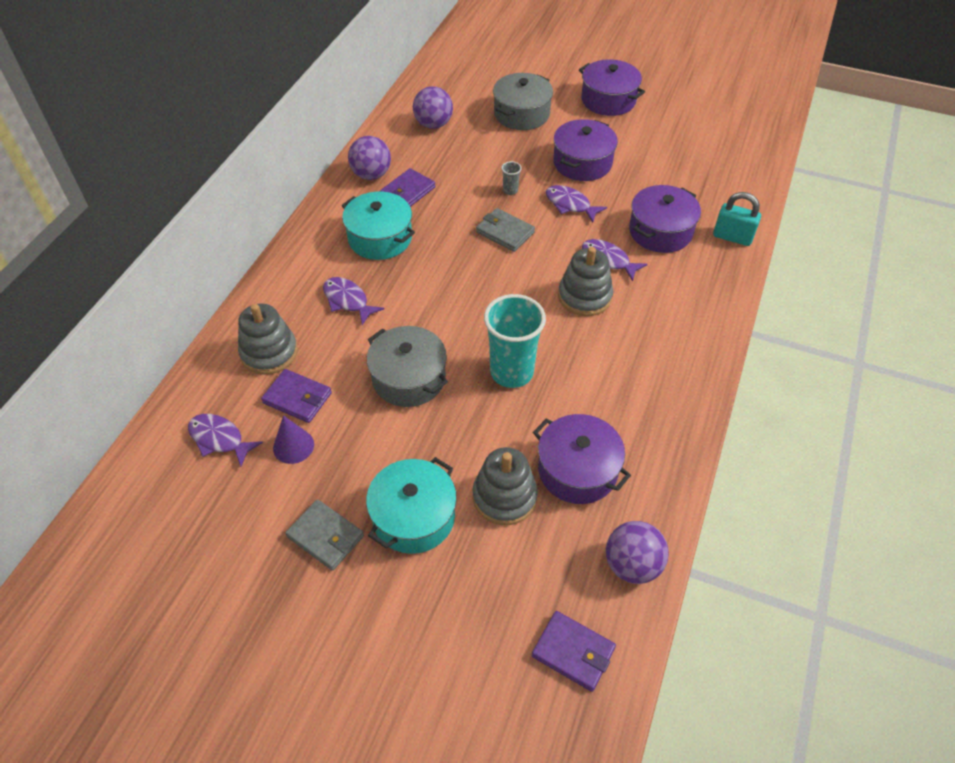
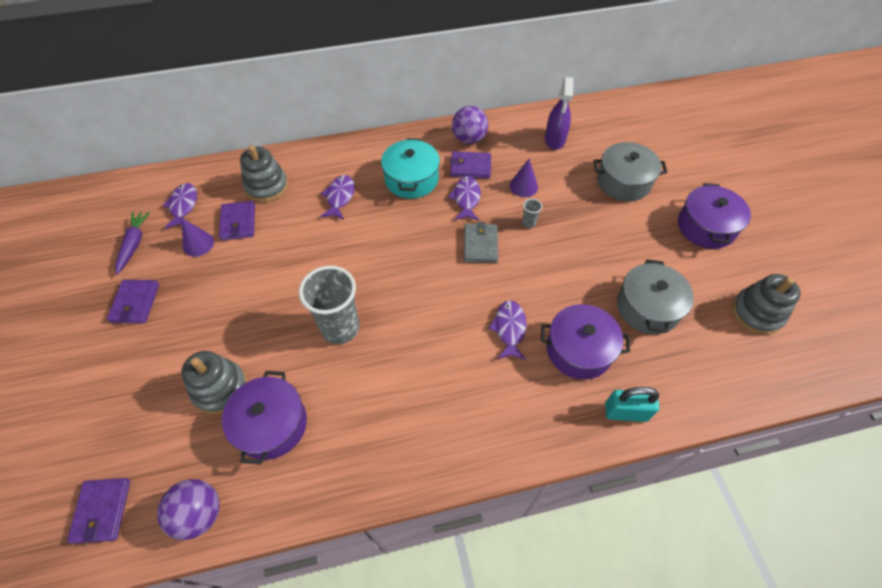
camera: 55 degrees right, 5 degrees up
(232, 509) = (134, 244): none -> purple carrot
(325, 536) = (135, 303): grey wallet -> purple wallet
(409, 378) = (293, 270): grey pot -> grey pot (647, 307)
(413, 517) = (174, 342): turquoise pot -> none
(433, 124) = (554, 140): purple ball -> purple spray bottle
(466, 171) = (523, 186): none -> purple cone
(511, 372) = (340, 328): turquoise cup -> grey cup
(570, 205) = (550, 269): purple fish -> purple fish (466, 199)
(582, 163) = (608, 251): purple pot -> none
(584, 296) = (455, 334): grey stacking toy -> grey stacking toy (756, 313)
(732, 237) = (625, 412): turquoise padlock -> turquoise padlock turned 75 degrees counterclockwise

